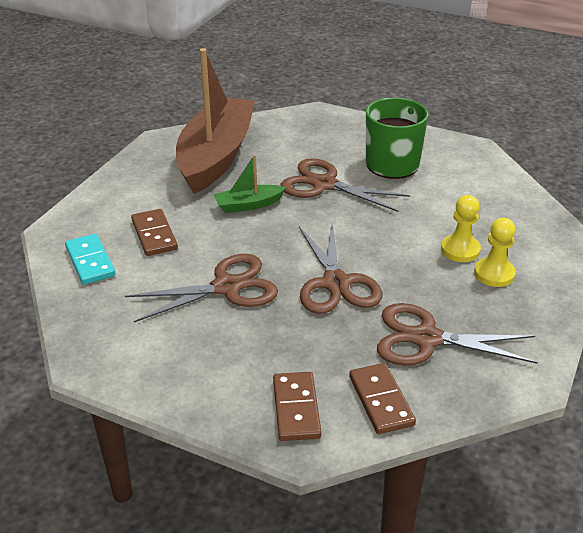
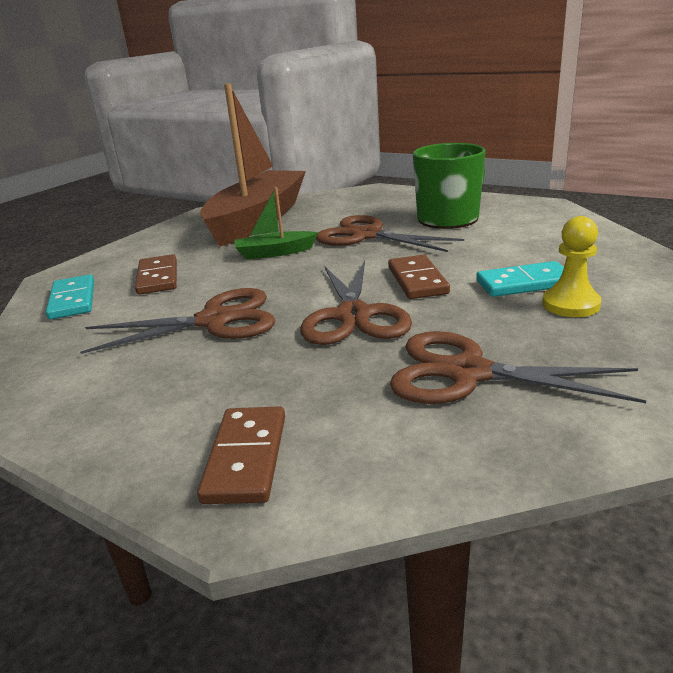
camera: 10 degrees right, 10 degrees down
(381, 401) = (382, 450): brown domino -> brown domino (417, 280)
(460, 250) = (524, 283): yellow pawn -> turquoise domino

